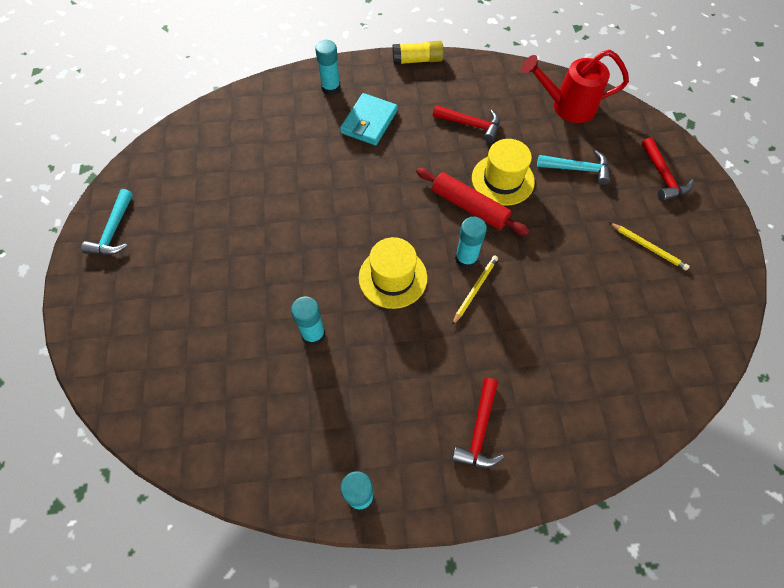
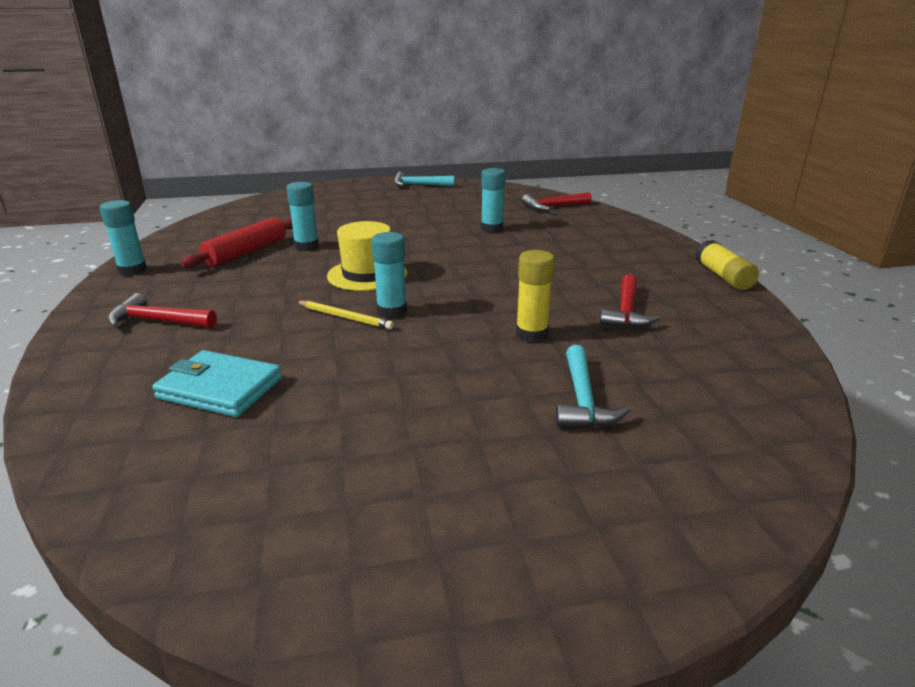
camera: 85 degrees right, 35 degrees down
(331, 88) = (629, 237): turquoise glue stick -> turquoise glue stick (491, 229)
(369, 122) = (590, 256): turquoise wallet -> turquoise wallet (220, 388)
(469, 206) = (476, 312): red rolling pin -> red rolling pin (246, 252)
(502, 180) = (531, 334): yellow hat -> yellow glue stick
(567, 106) = (733, 394): red watering can -> none
(648, 247) = (417, 473): yellow pencil -> none
(663, 176) = (614, 511): red hammer -> red hammer (553, 207)

